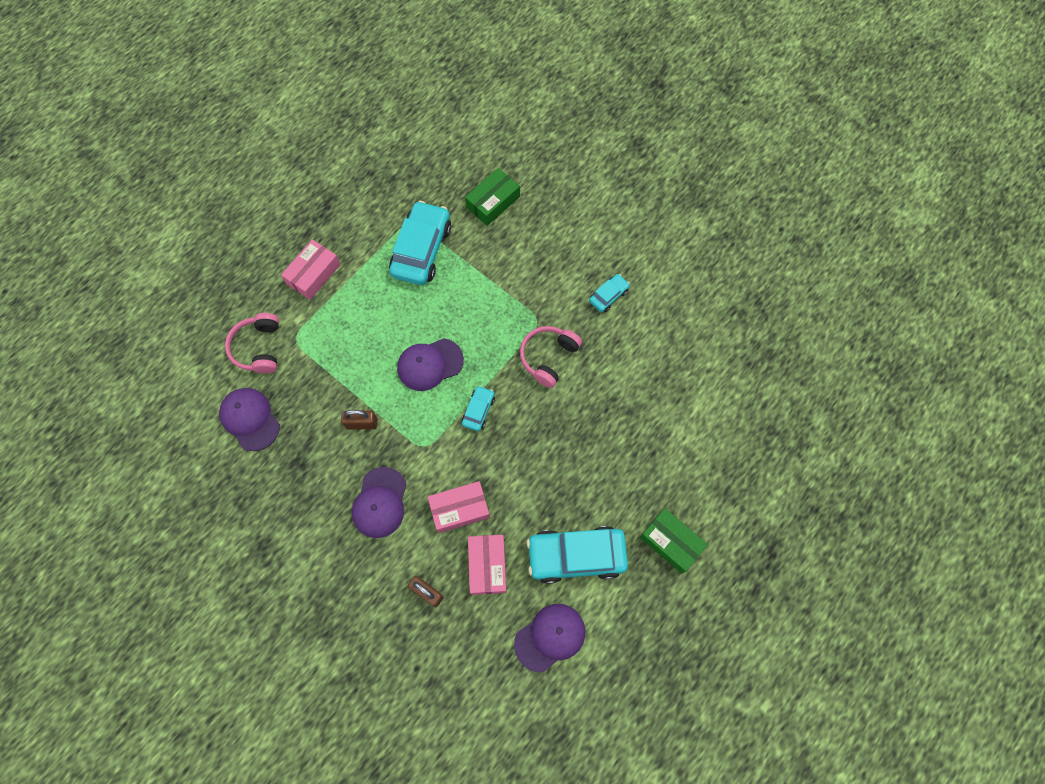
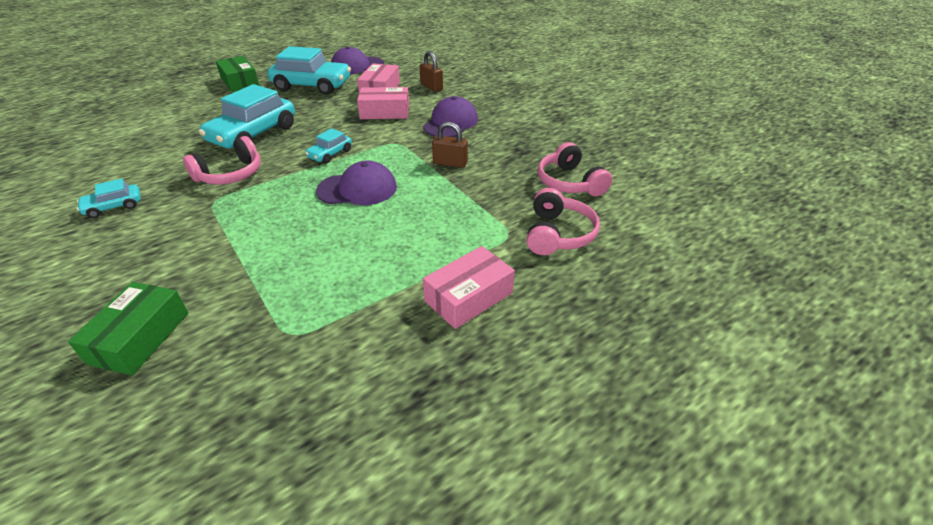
camera: 165 degrees left, 30 degrees down
(250, 419) = (569, 182): purple cap -> pink headphones
(421, 250) = (296, 295): turquoise car -> turquoise car (253, 134)
(493, 202) = (139, 337): green box -> green box turned 45 degrees counterclockwise

